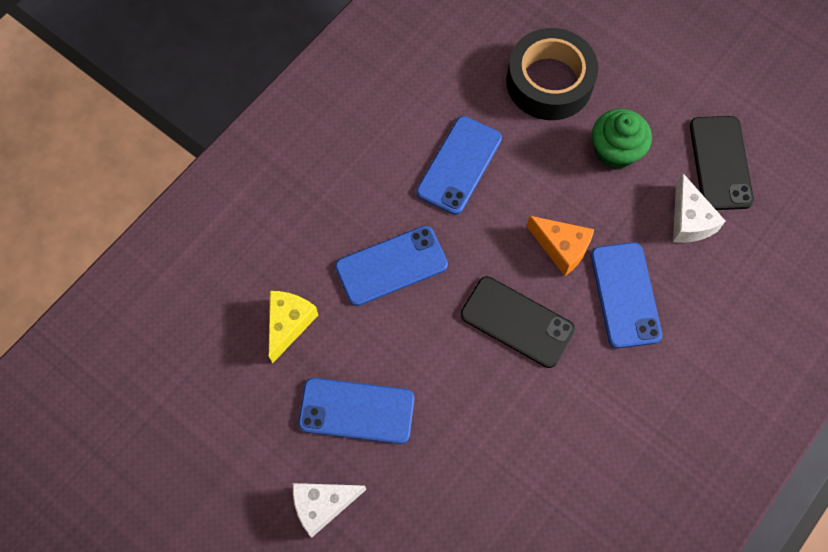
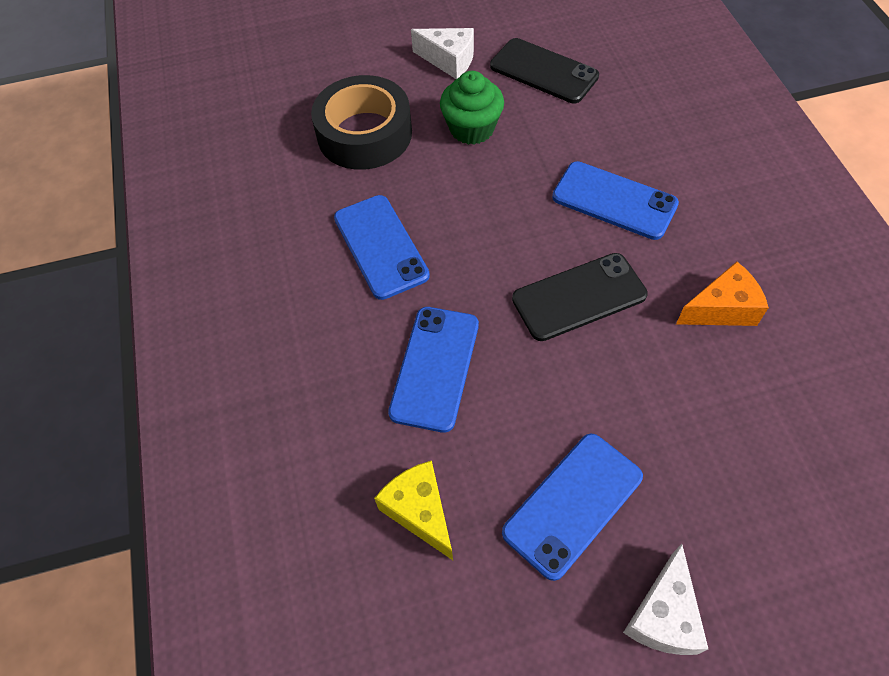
camera: 50 degrees left, 10 degrees down
(561, 248) = (531, 219): orange cheese -> orange cheese (721, 309)
(689, 220) = (578, 119): white cheese -> white cheese (449, 60)

